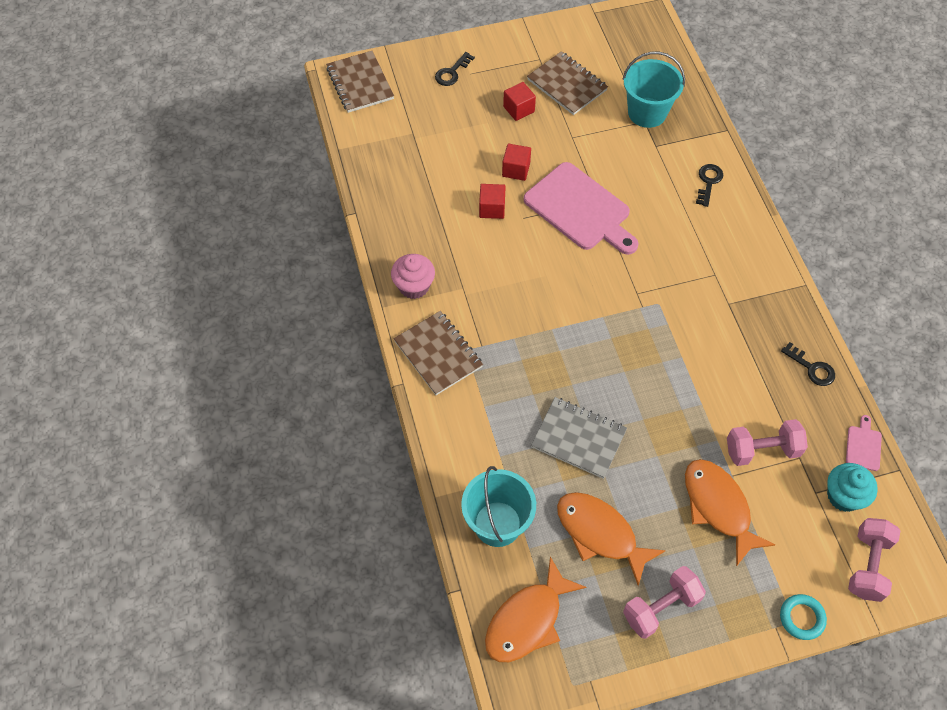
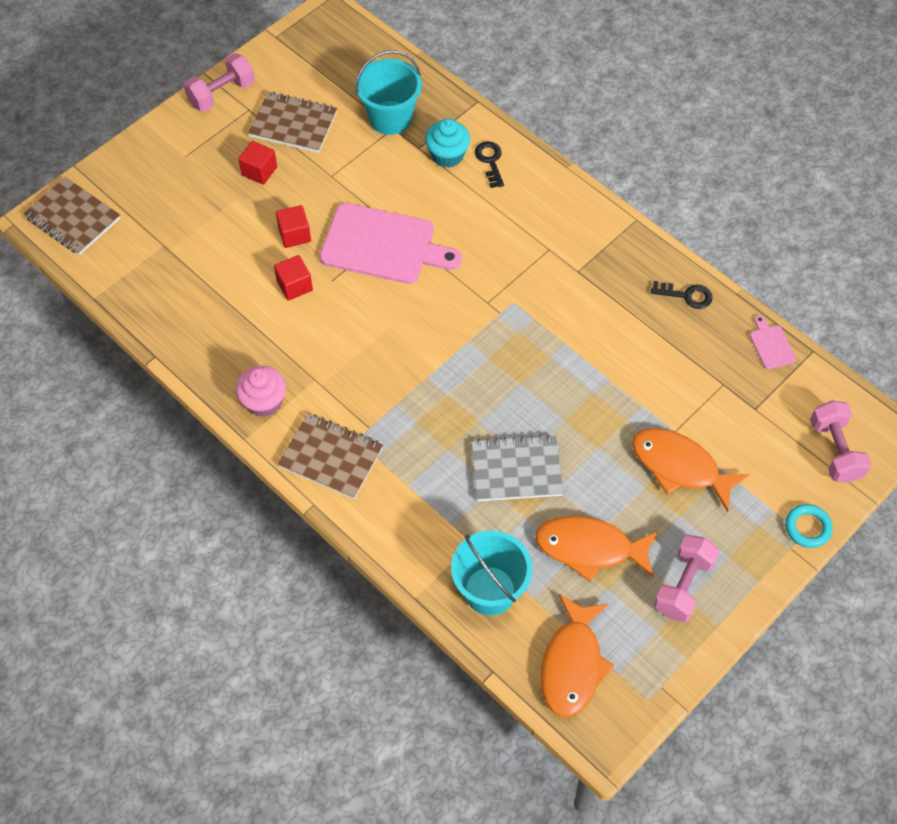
camera: 30 degrees left, 0 degrees up
(452, 72) = (165, 163): black key -> none
(762, 450) = (687, 394): pink dumbbell -> pink dumbbell (222, 94)
(844, 496) = (780, 399): turquoise cupcake -> turquoise cupcake (447, 155)

